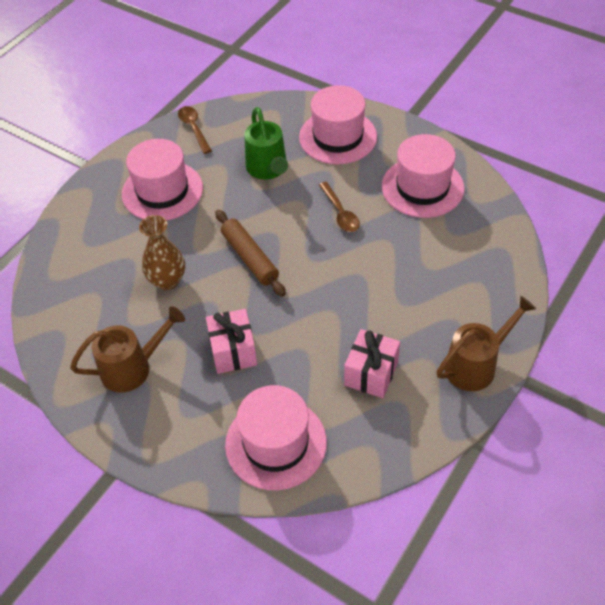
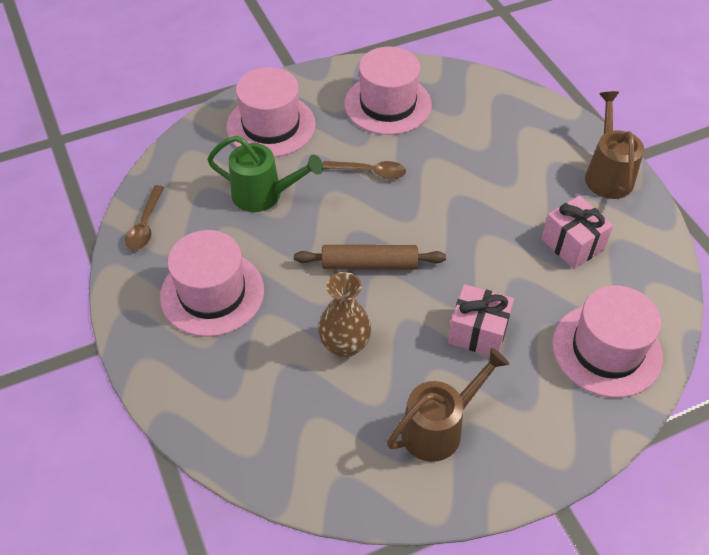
camera: 60 degrees left, 0 degrees up
(133, 367) = (439, 427): brown watering can -> brown watering can turned 45 degrees clockwise
(194, 128) = (145, 225): brown spoon -> brown spoon turned 90 degrees counterclockwise

